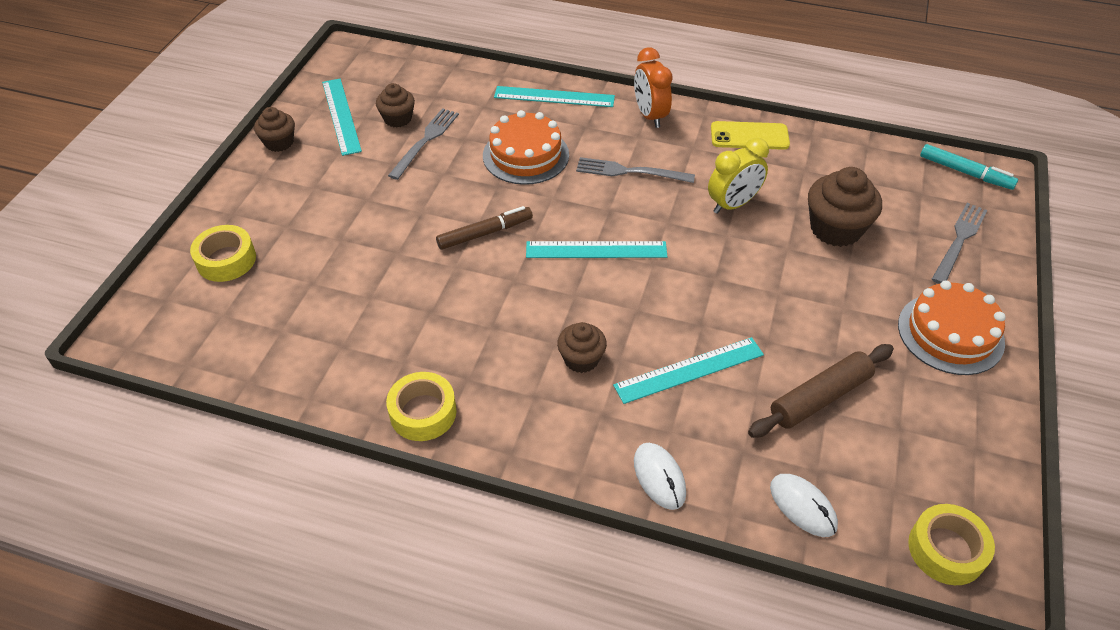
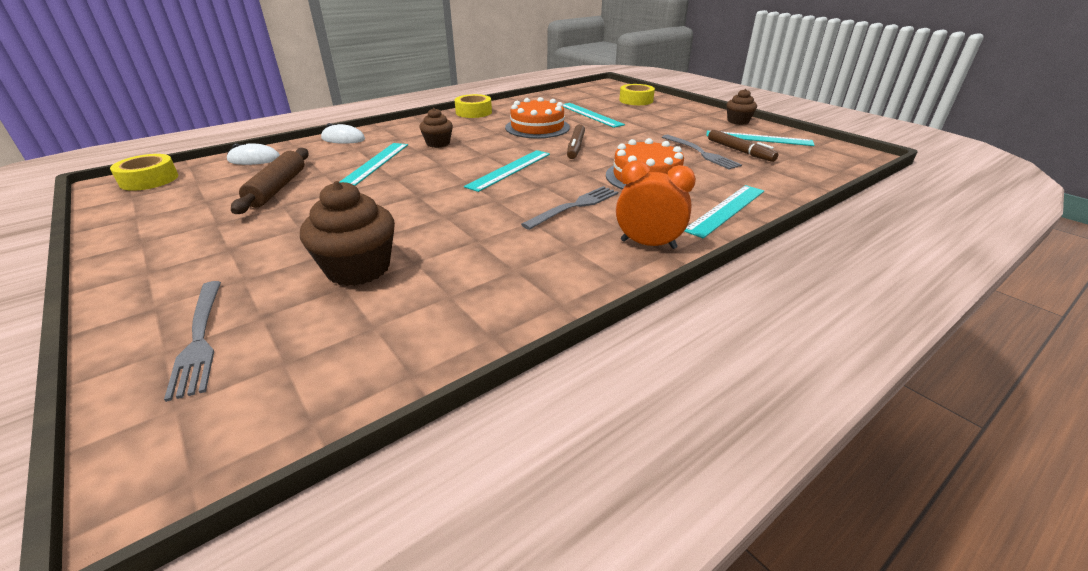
camera: 125 degrees right, 15 degrees down
(340, 276) = (590, 115): none -> turquoise ruler
(398, 119) = (740, 151): brown cupcake -> brown marker
(732, 204) = (470, 233): yellow clock -> none
(749, 136) = (547, 288): yellow phone -> none
(950, 333) = (181, 260): orange cake -> orange cake (537, 127)
(965, 172) = (226, 444): turquoise marker -> none

